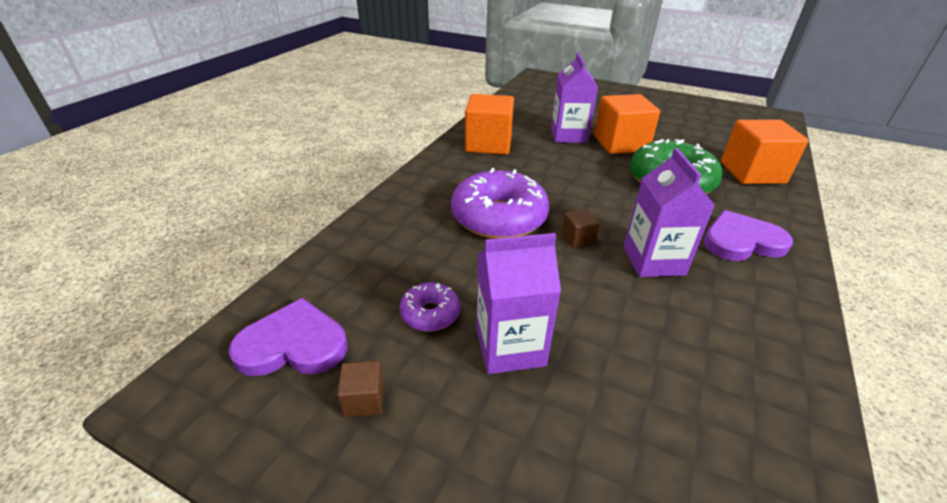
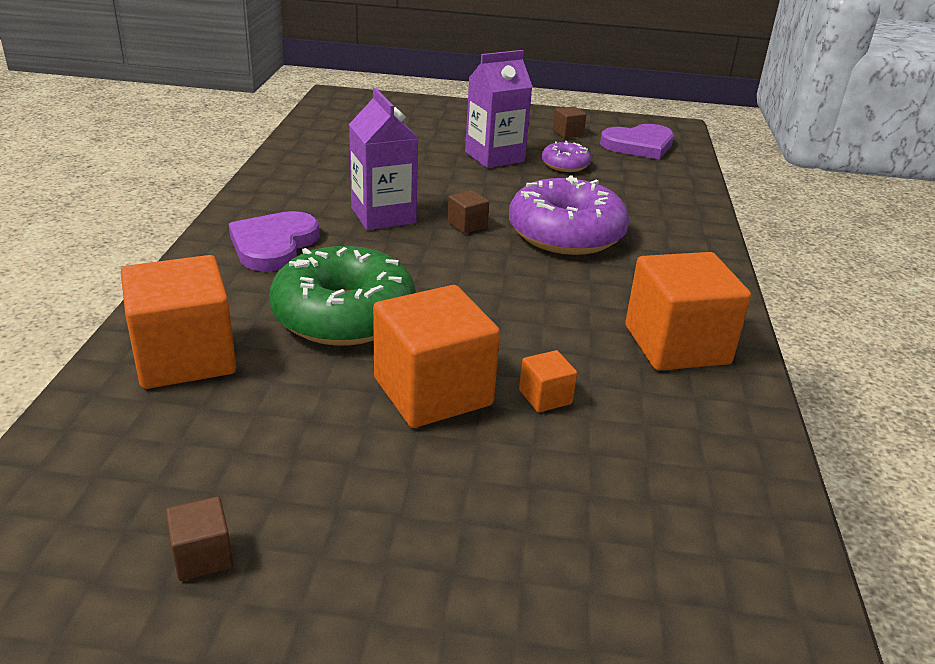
camera: 160 degrees right, 5 degrees down
(568, 135) = (545, 397): purple carton -> orange cube
(701, 117) = (202, 556): none -> brown cube
(741, 241) = (273, 245): purple heart -> purple heart turned 135 degrees clockwise

